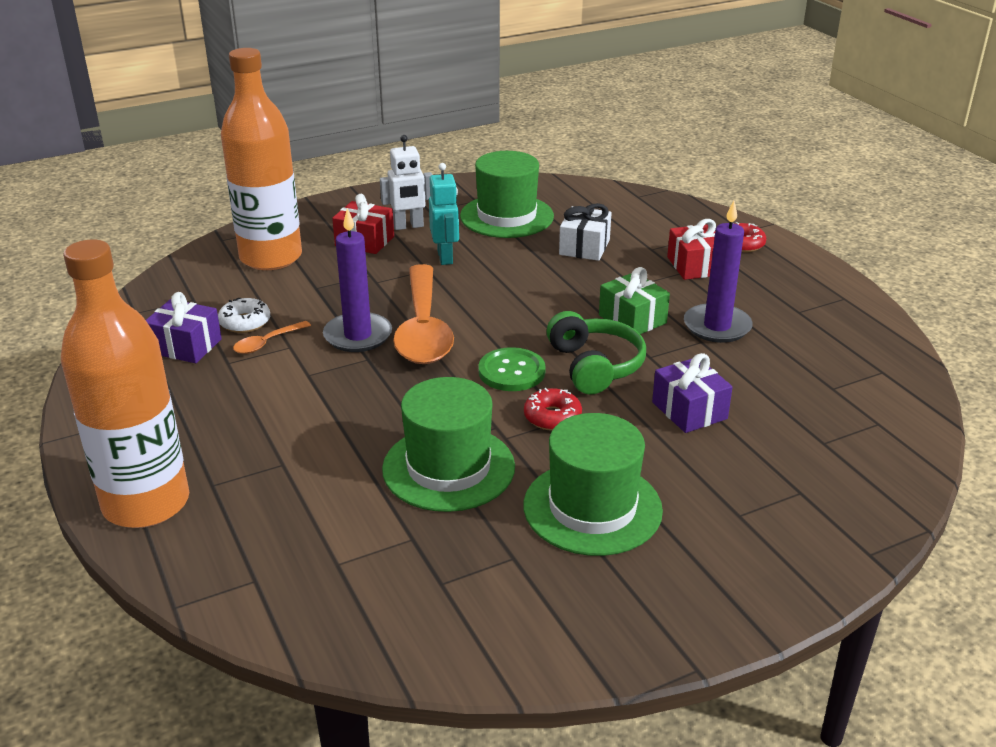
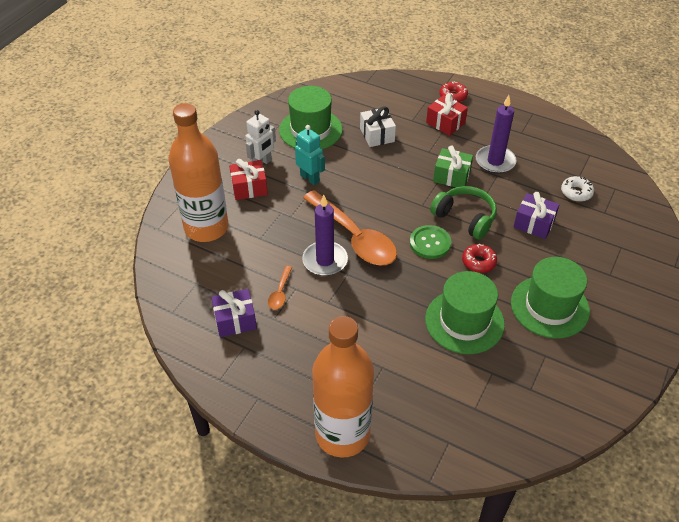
camera: 35 degrees left, 15 degrees up
(245, 322) = (249, 285): white donut -> white donut (576, 192)

